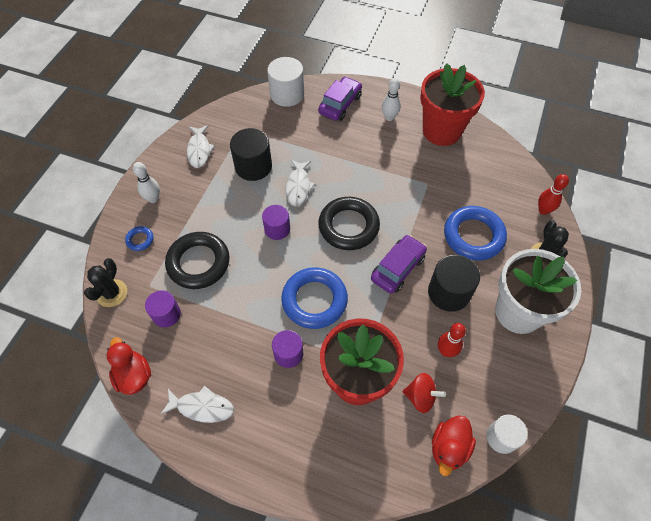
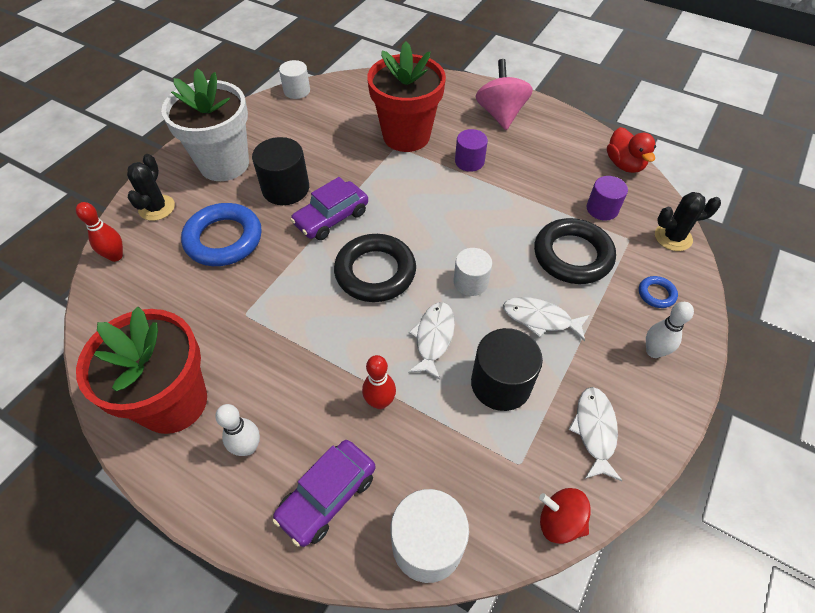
camera: 170 degrees left, 5 degrees down
(112, 293) = (673, 237): black cactus -> black cactus turned 60 degrees clockwise
(202, 407) = (553, 136): white fish -> white fish (540, 319)
(259, 435) = (500, 114): none -> pink spinning top
(277, 229) = (470, 282): purple cylinder -> white cylinder
(314, 300) = (435, 200): blue ring -> none
(420, 397) = (353, 119): red spinning top -> red spinning top (559, 521)
(446, 351) = (314, 145): red bowling pin -> red bowling pin (380, 402)
(449, 448) = (343, 90): red duck -> none

